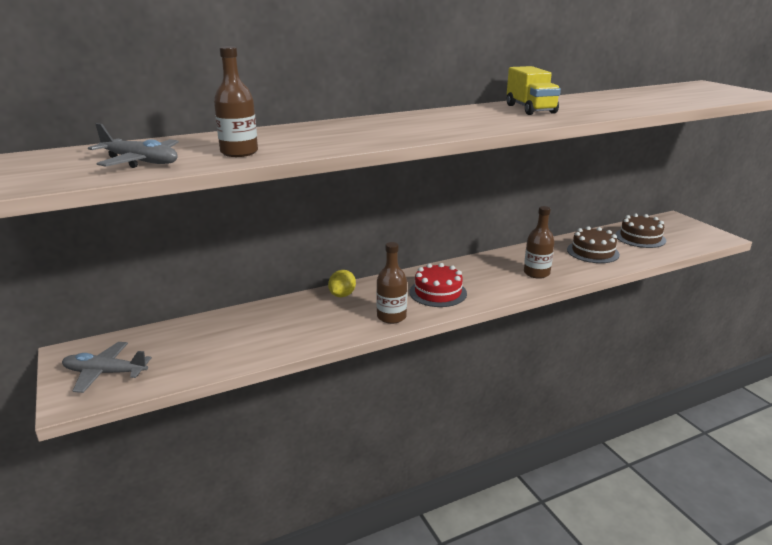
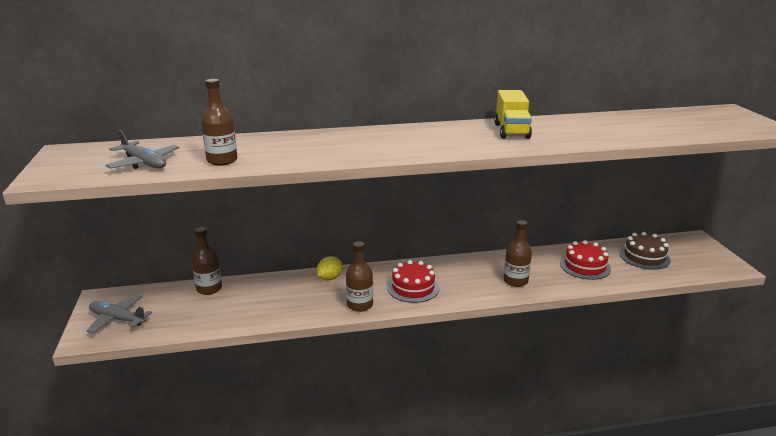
camera: 15 degrees right, 0 degrees up
(206, 324) = (209, 289): none -> brown bottle
(592, 252) = (585, 266): brown cake -> red cake

